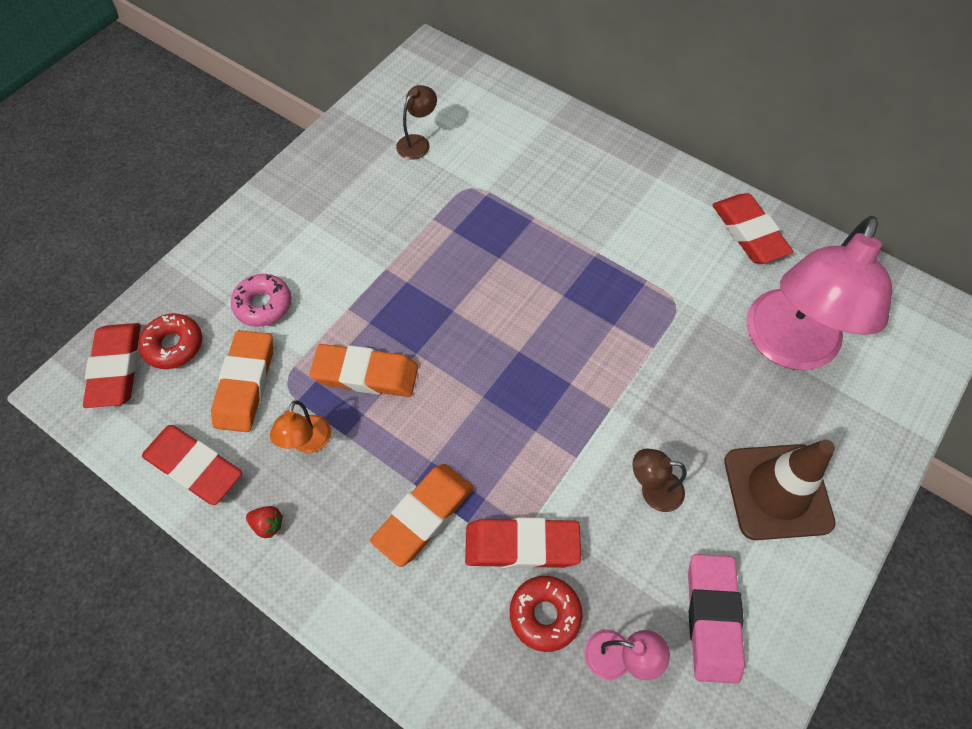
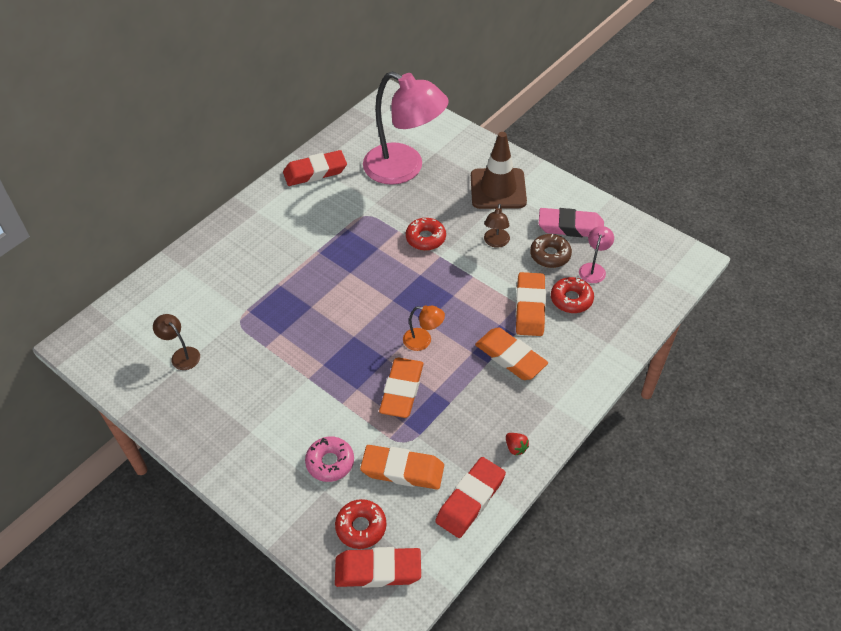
camera: 85 degrees left, 10 degrees down
(268, 524) = (515, 448): red strawberry -> red strawberry turned 120 degrees clockwise
(308, 443) = (454, 425): orange lamp -> orange lamp (423, 340)
(522, 545) = (530, 307): red eraser -> orange eraser
(638, 580) = (550, 255): none -> brown donut
(644, 386) = (425, 238): none -> red donut

